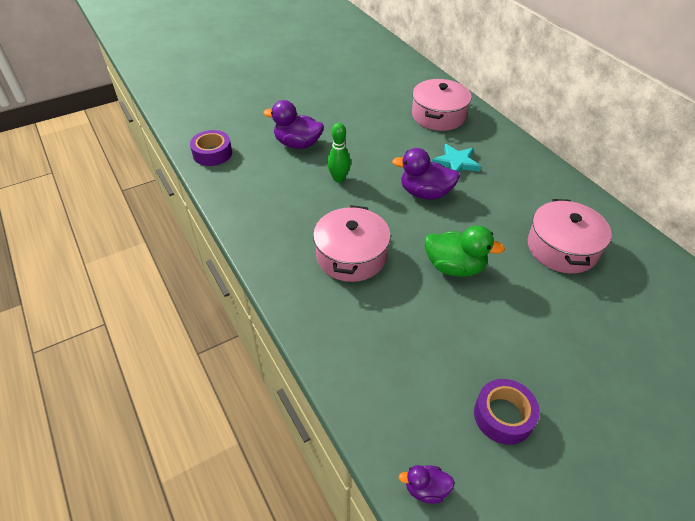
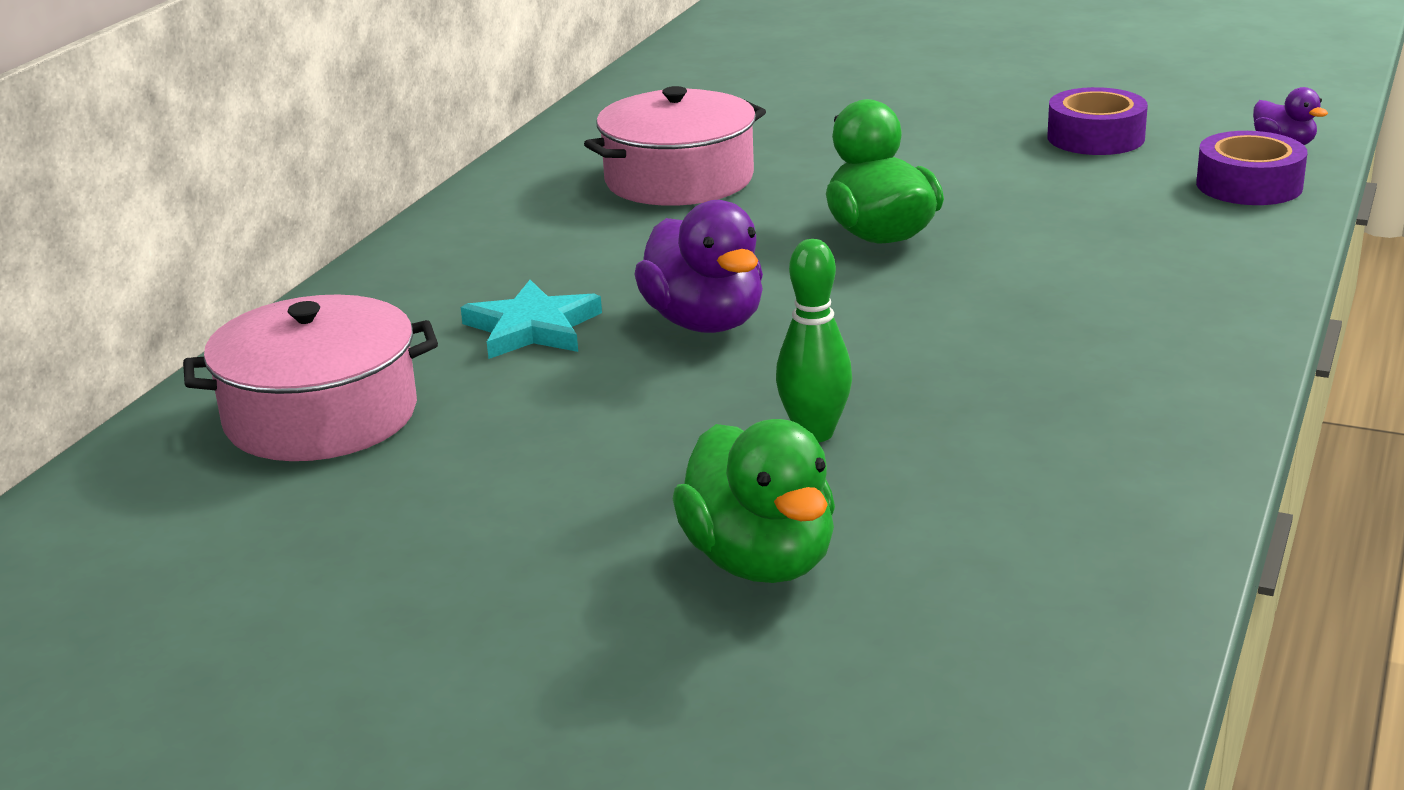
camera: 125 degrees left, 20 degrees down
(212, 153) = (1041, 690): purple tape -> purple tape (1249, 185)
(297, 144) = (760, 561): purple duck -> green duck
(351, 255) = (1026, 321): pink pot -> none

